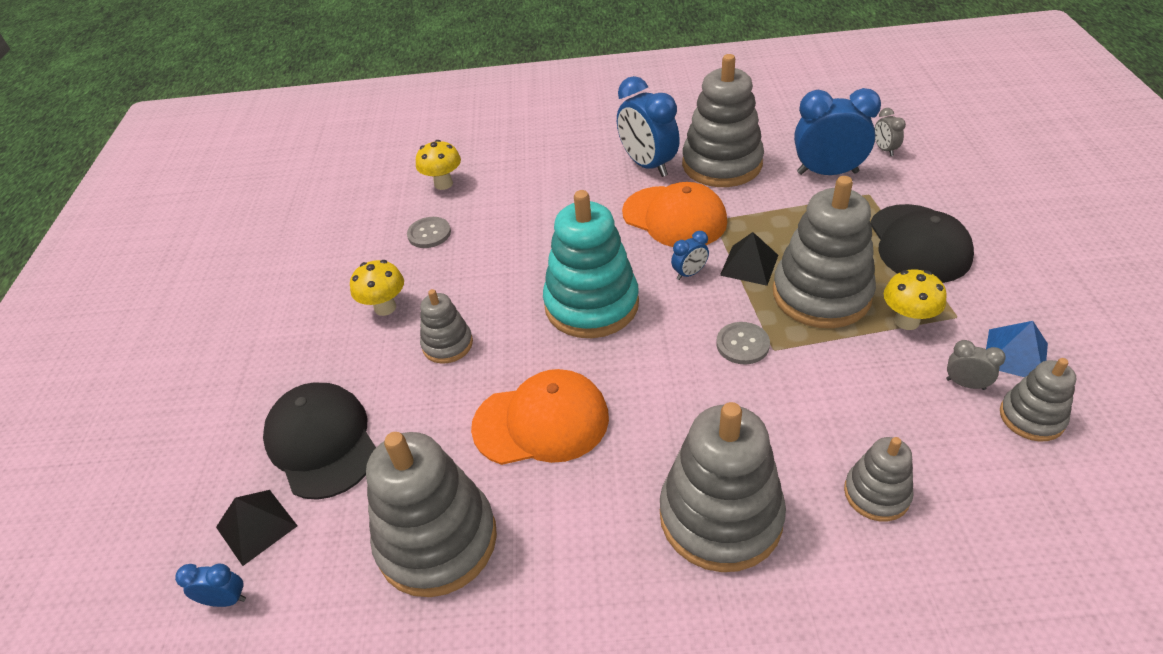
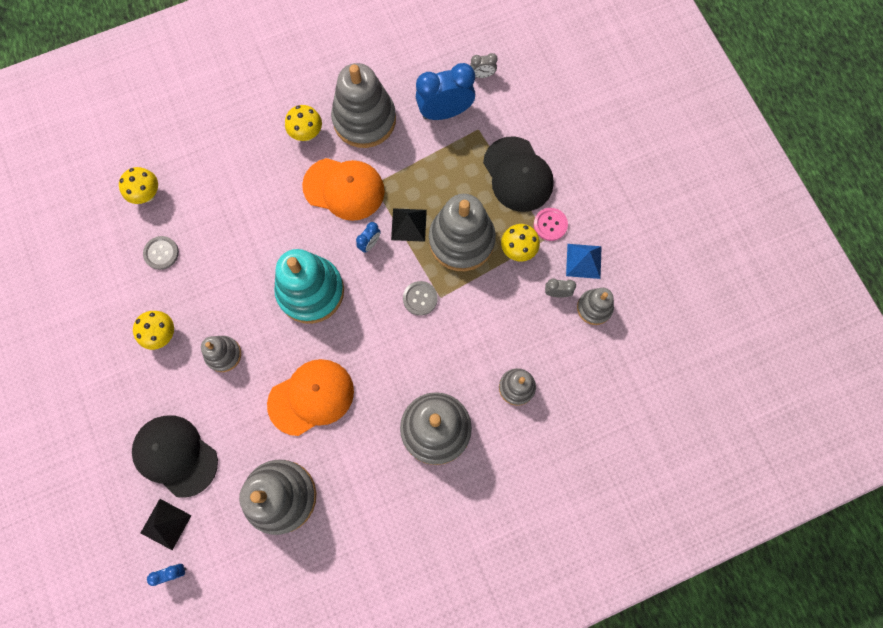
camera: 25 degrees left, 30 degrees up
(647, 165) = (307, 134): blue clock -> yellow mushroom
(884, 150) = (482, 75): grey clock -> grey clock turned 60 degrees counterclockwise
(962, 303) = (550, 224): none -> pink button

